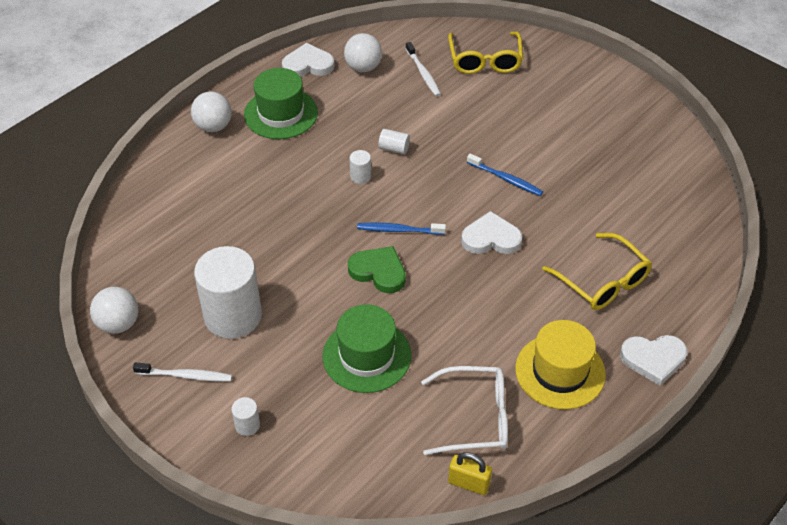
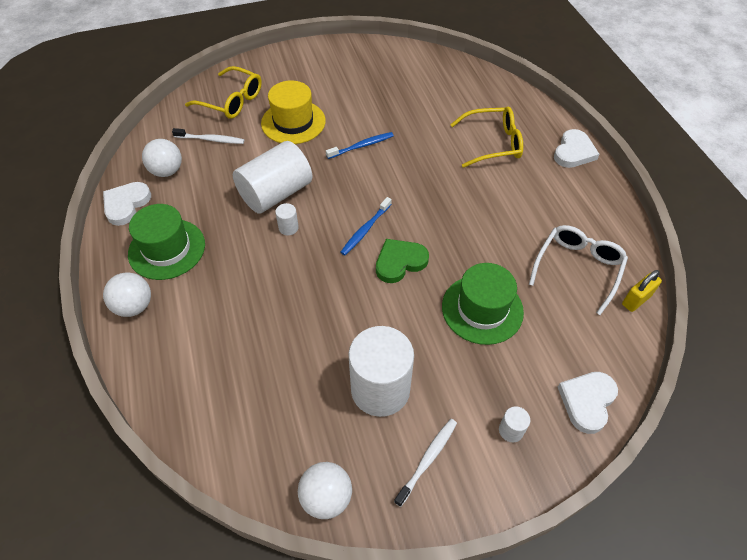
camera: 60 degrees left, 5 degrees up
(394, 148) = (276, 193): white cylinder -> white cylinder, size x2.47
(491, 238) = (413, 181): white heart -> white heart (587, 401)
(560, 371) = (559, 202): yellow hat -> yellow hat (293, 122)

